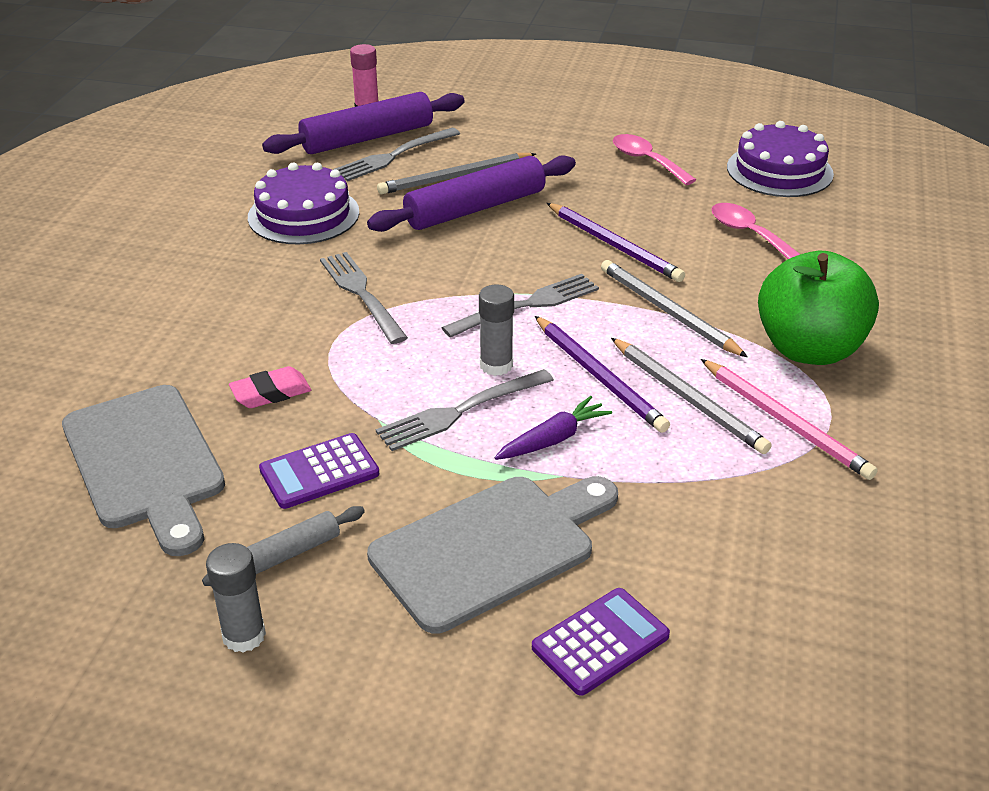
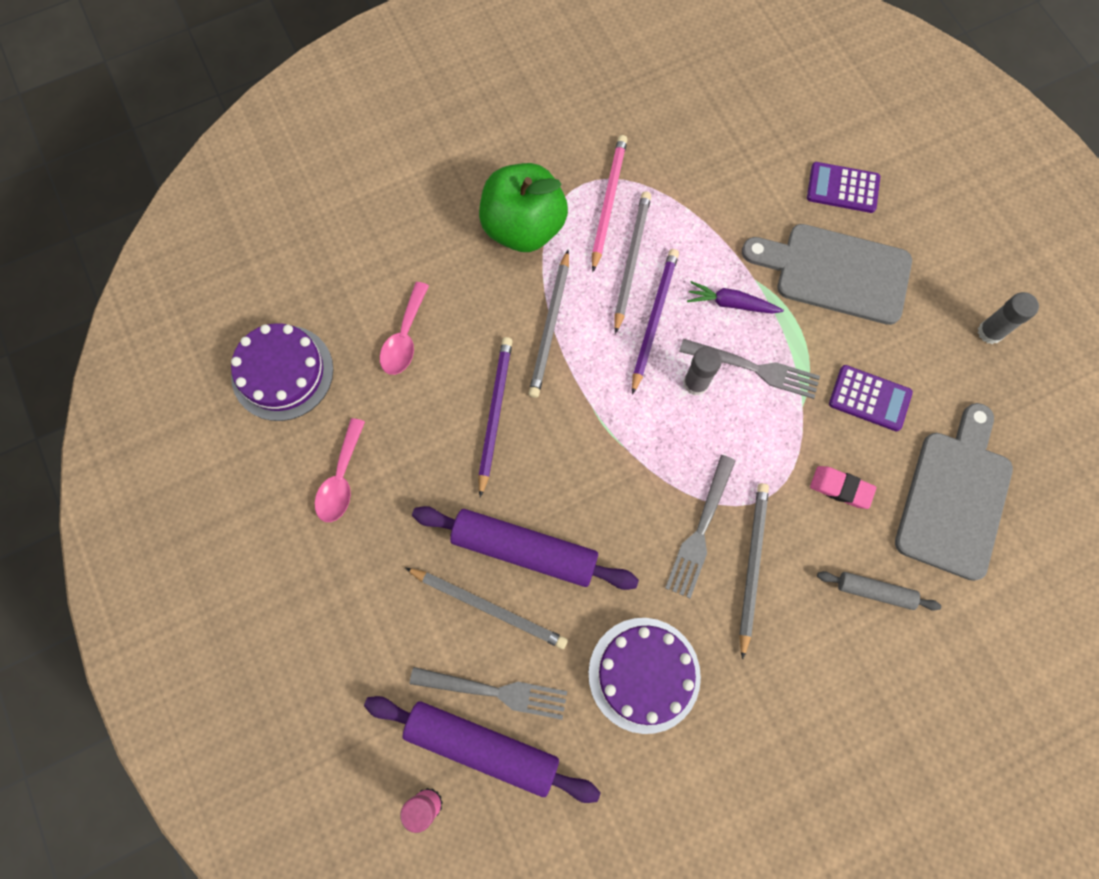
camera: 130 degrees left, 35 degrees up
(287, 554) = (932, 359): grey rolling pin -> grey rolling pin (874, 591)
(292, 303) = (752, 566): none -> grey pencil
(526, 305) = (618, 414): grey fork -> none

